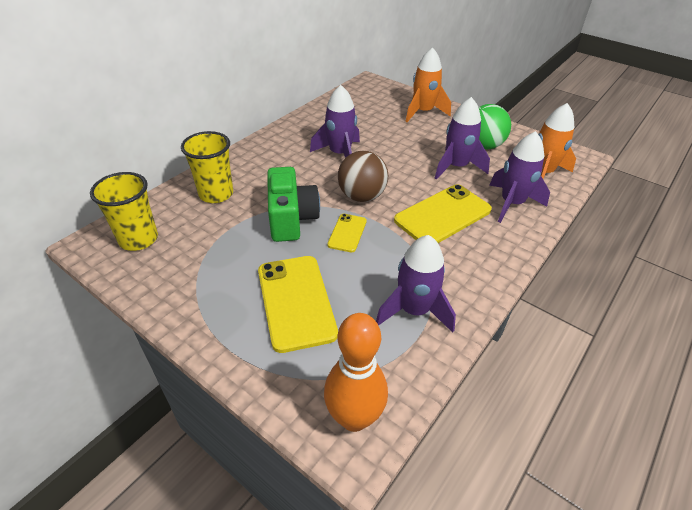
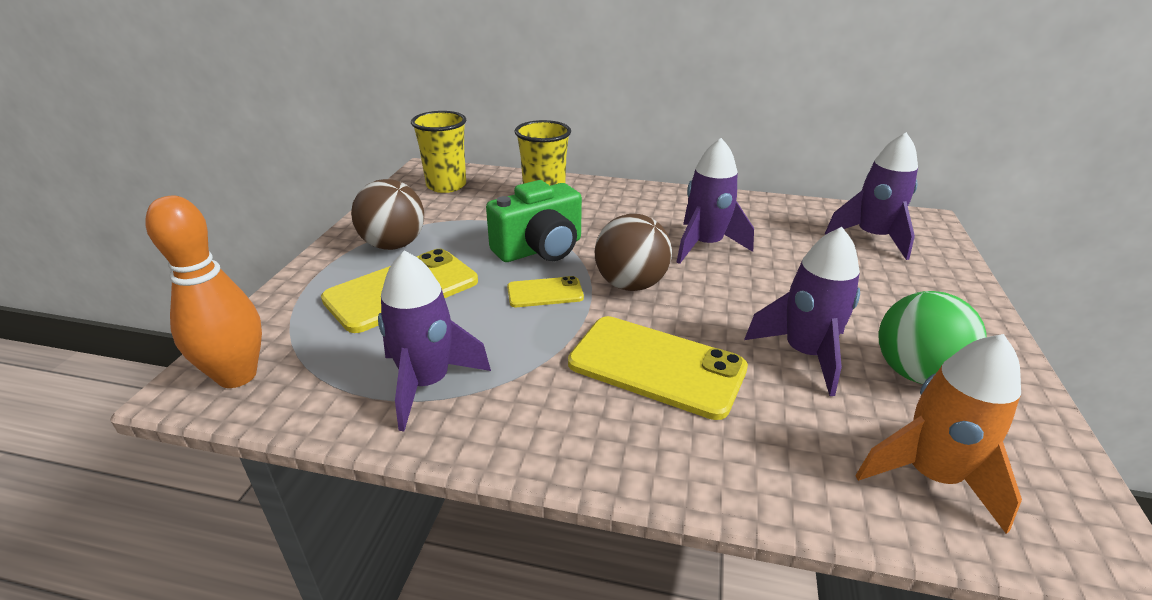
camera: 65 degrees right, 10 degrees down
(220, 293) = (393, 245): none -> brown ball
(423, 112) = (919, 285): orange rocket -> none
(511, 203) = (771, 444): purple rocket -> purple rocket (872, 237)

